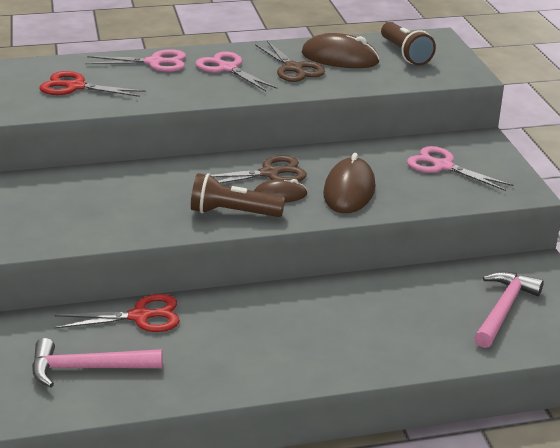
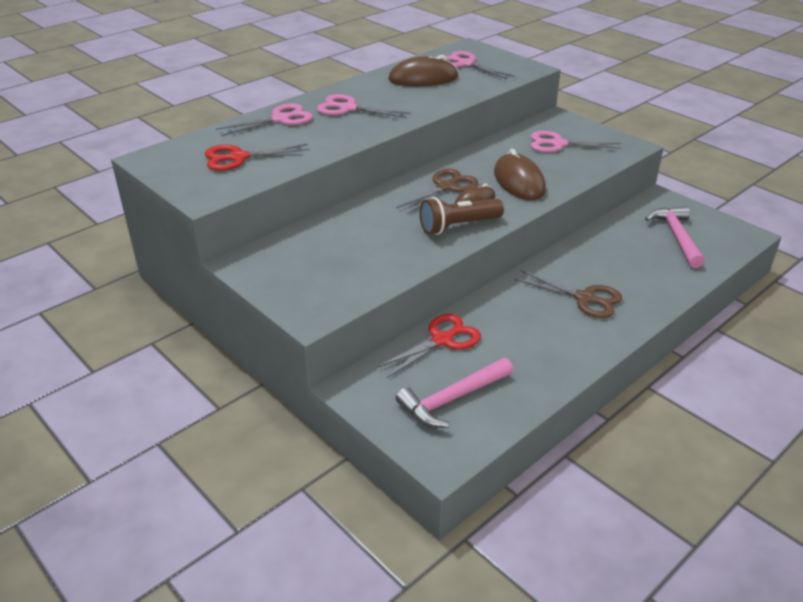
camera: 30 degrees left, 5 degrees up
(293, 68) = (400, 95): brown scissors -> brown scissors (585, 298)
(405, 54) = (465, 64): brown flashlight -> pink scissors

